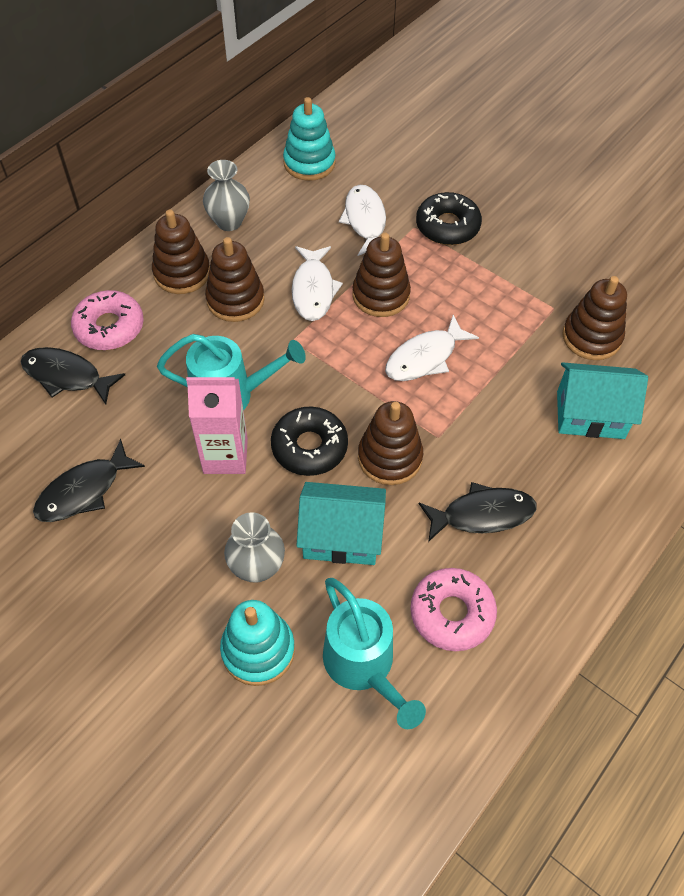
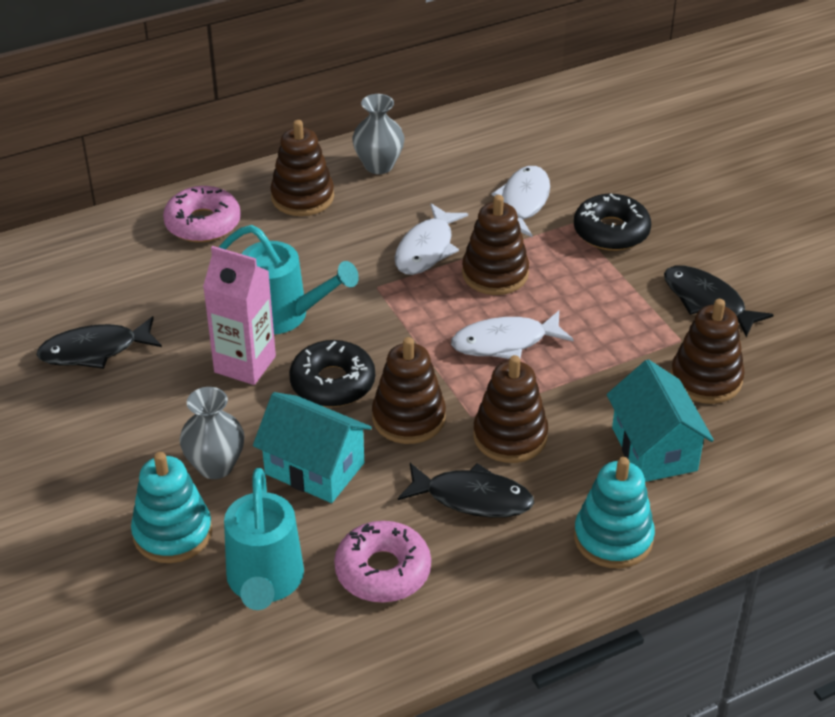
camera: 25 degrees right, 15 degrees down
(67, 376) = (137, 252): black fish -> black fish (707, 301)
(235, 300) = (341, 235): brown stacking toy -> brown stacking toy (510, 436)
(309, 163) = (497, 135): turquoise stacking toy -> turquoise stacking toy (613, 538)
(590, 415) = (654, 449): turquoise house -> turquoise house turned 45 degrees clockwise

